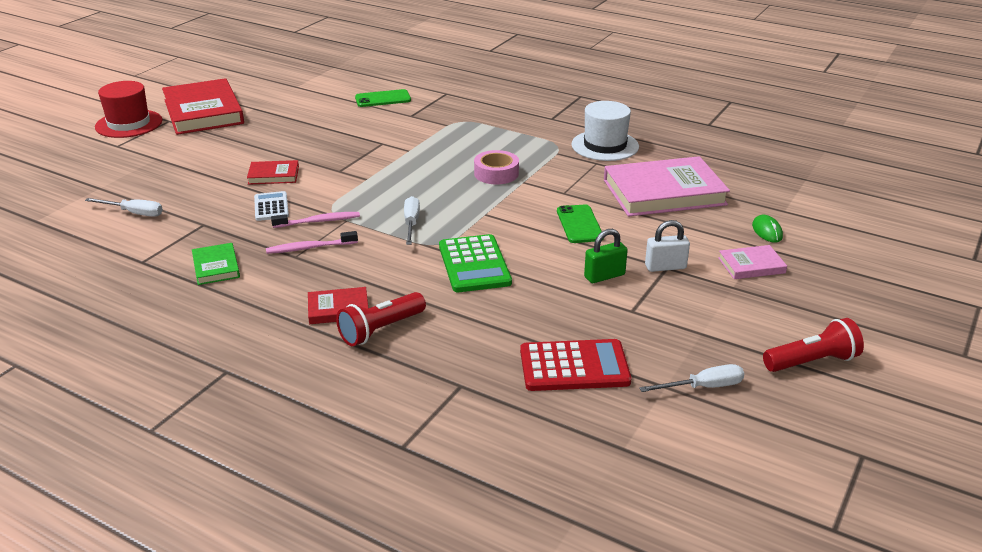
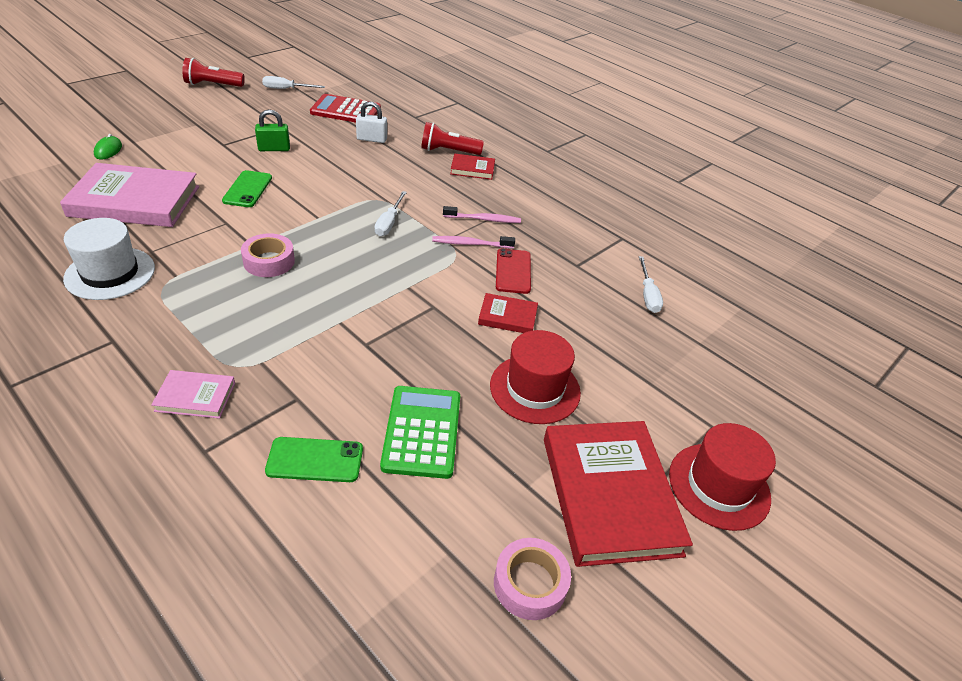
camera: 170 degrees left, 10 degrees up
(134, 213) = (647, 295): white screwdriver -> white screwdriver turned 120 degrees counterclockwise
(216, 267) = (560, 219): green book -> none
(249, 142) = (535, 389): none -> red hat
(252, 84) = (530, 583): none -> pink tape
(271, 207) = (513, 271): white calculator -> red phone
(381, 330) = (448, 151): red flashlight -> red flashlight turned 150 degrees counterclockwise
(474, 264) = (360, 177): green calculator -> green calculator (422, 431)
(665, 267) = (224, 145): white padlock -> white padlock (372, 139)
(751, 265) = (162, 132): pink book -> pink book (195, 397)

